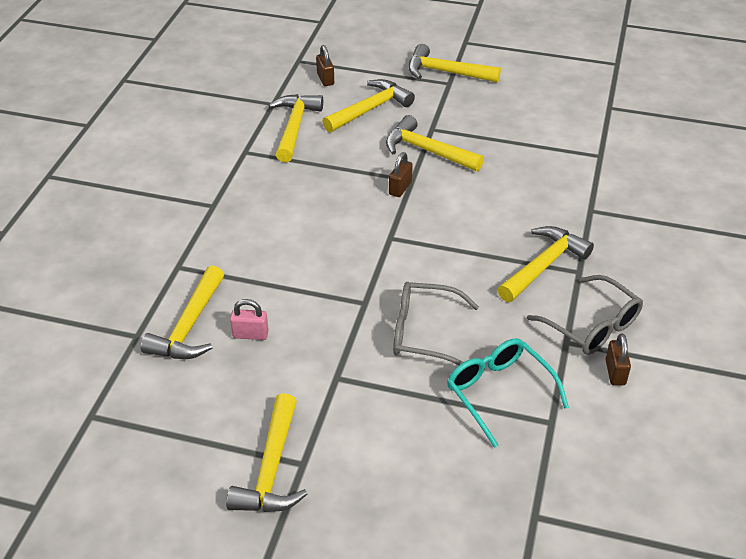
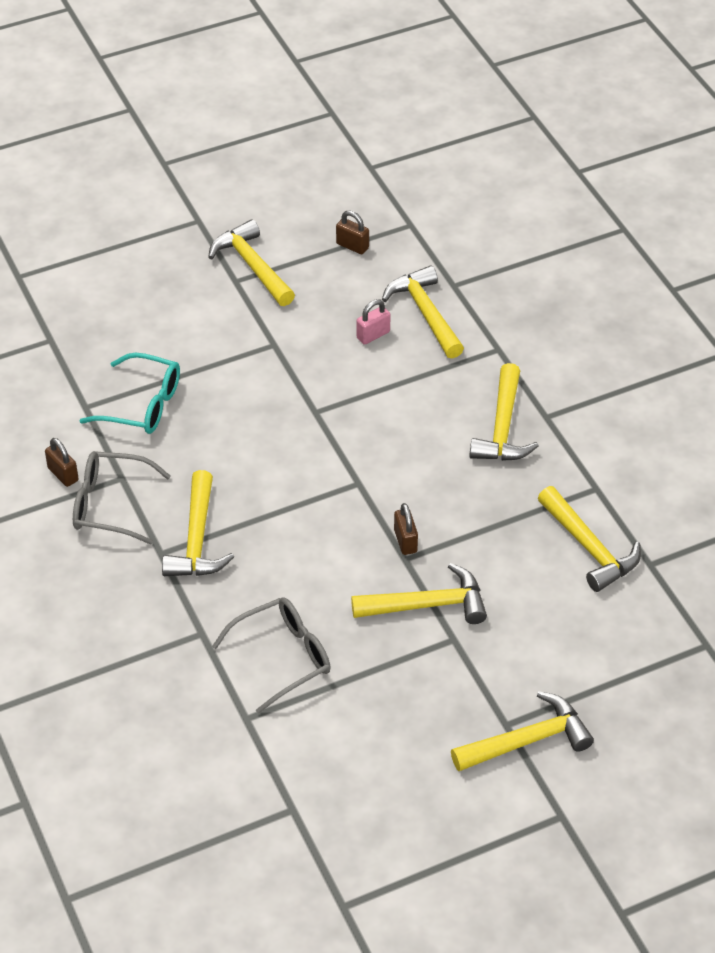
camera: 140 degrees right, 5 degrees up
(325, 79) = (642, 636): brown padlock -> brown padlock (352, 246)
(370, 109) = (545, 623): yellow hammer -> yellow hammer (503, 427)
(423, 333) = (243, 415): grey glasses -> grey glasses (283, 657)

